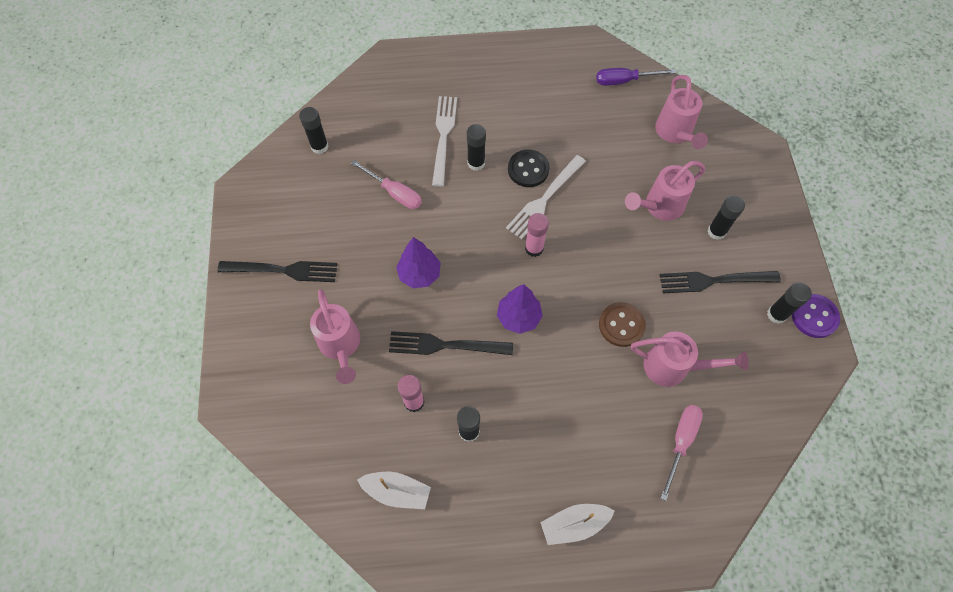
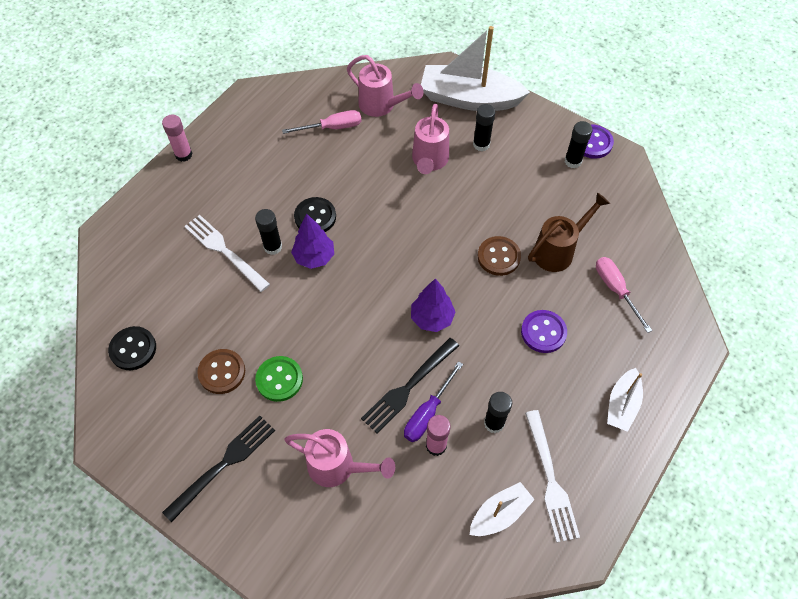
camera: 50 degrees left, 5 degrees down
(319, 146) = (133, 349): black glue stick -> black button
(349, 213) = (222, 372): none -> brown button
(375, 253) = (279, 379): none -> green button
(394, 193) = (238, 324): pink screwdriver -> pink screwdriver (332, 127)
(419, 274) = (330, 360): purple tree -> purple tree (314, 257)
(534, 248) = (385, 264): pink glue stick -> pink glue stick (183, 155)
(544, 199) = (351, 226): white fork -> white fork (551, 480)
(584, 411) = (543, 332): none -> purple button
(624, 81) = (306, 100): purple screwdriver -> purple screwdriver (427, 413)
(673, 367) = (558, 251): pink watering can -> brown watering can
(713, 281) = (516, 176): black fork -> none
(752, 189) = (469, 99): none -> white boat

